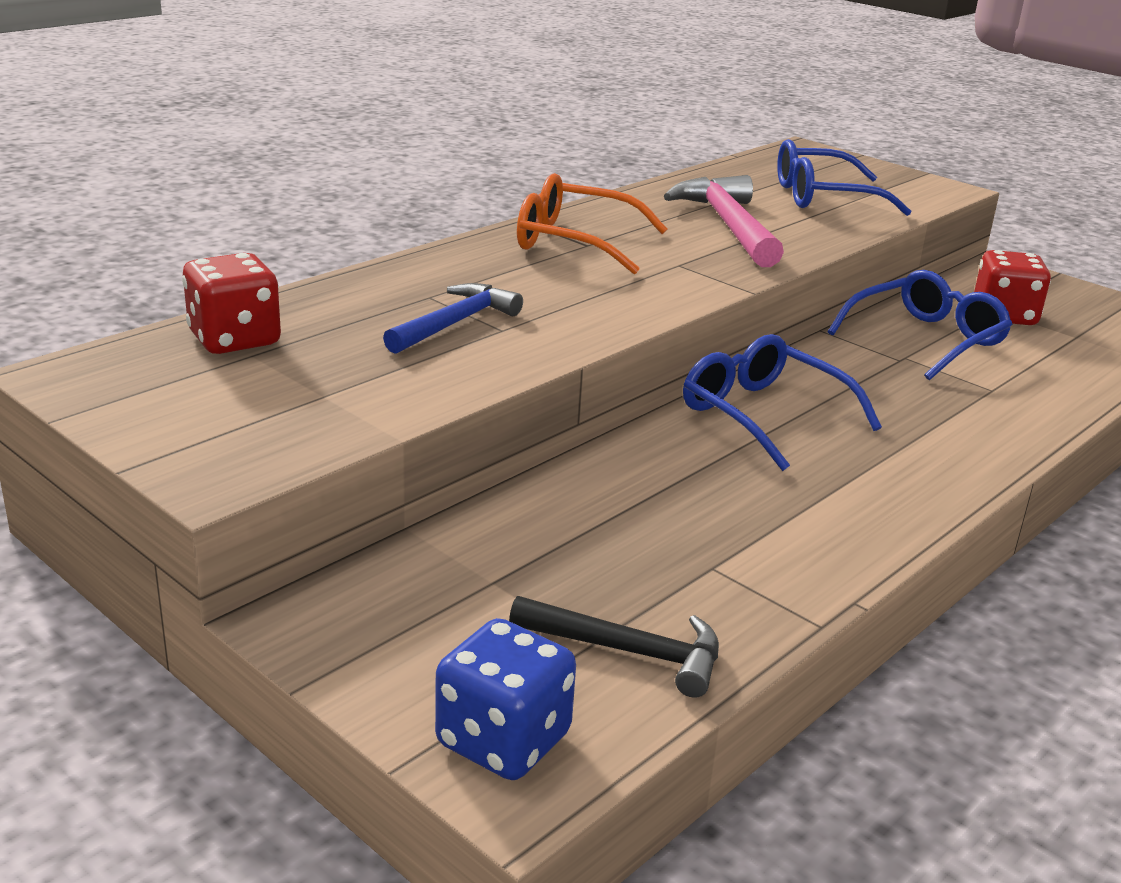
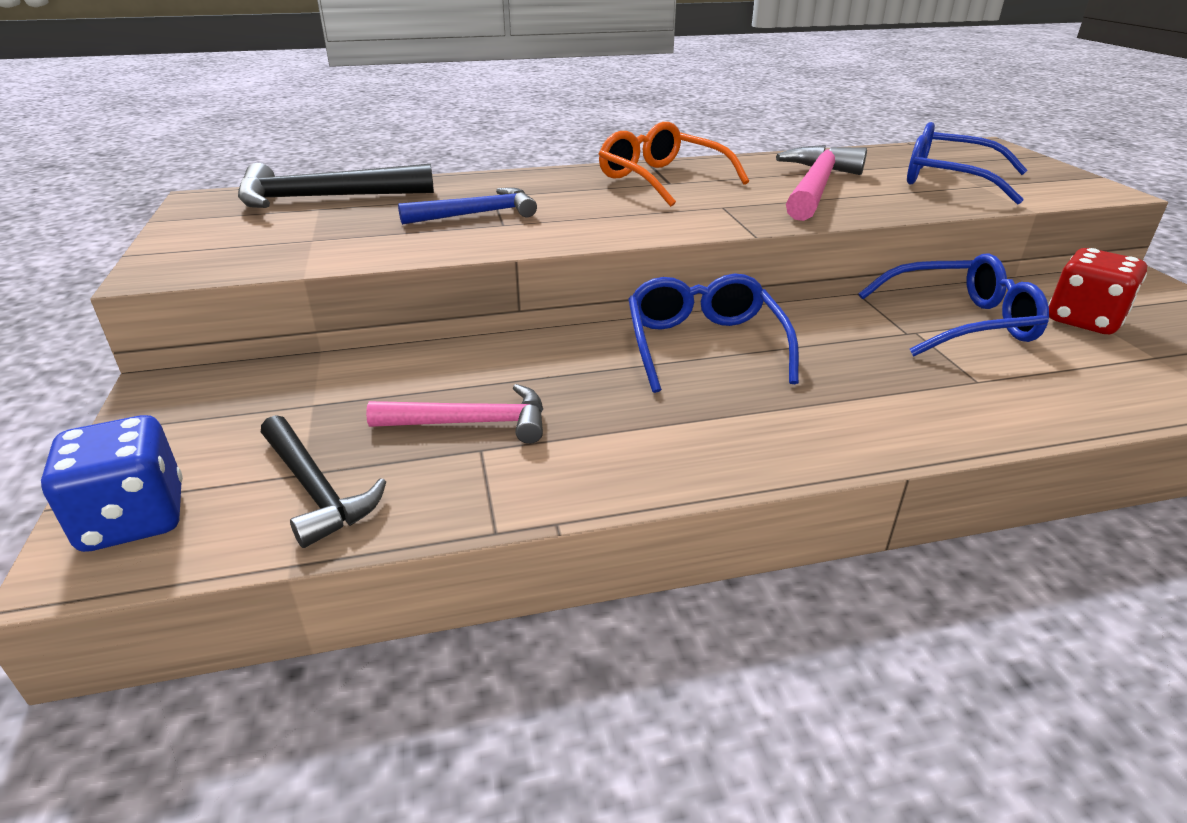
camera: 35 degrees right, 5 degrees up
(234, 339) = (325, 198): red dice -> black hammer
(671, 548) = (471, 423): none -> pink hammer

